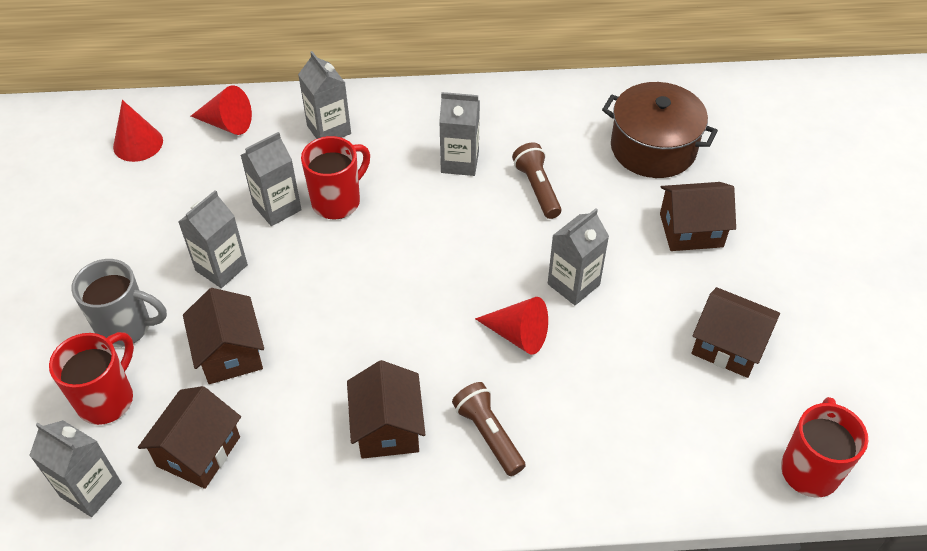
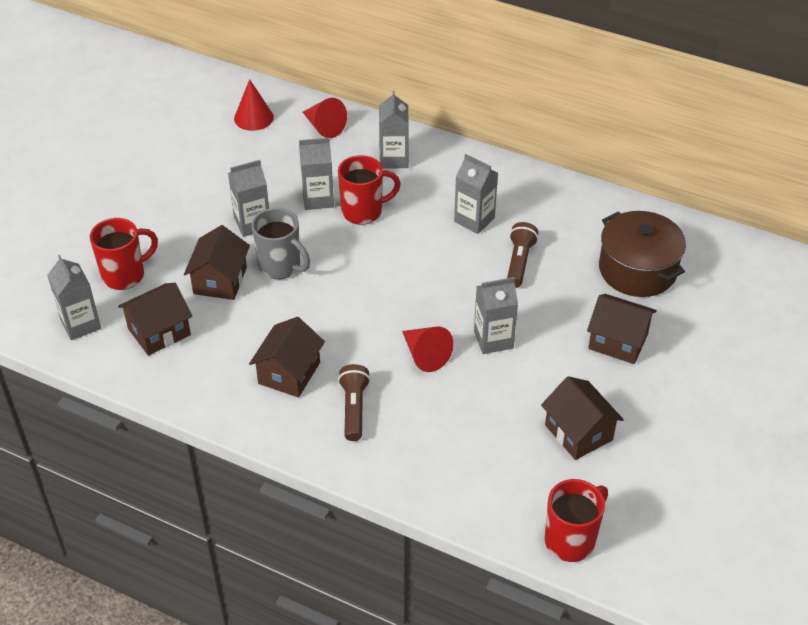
camera: 30 degrees right, 5 degrees down
(126, 327) = (166, 236): grey mug -> grey mug (281, 266)

